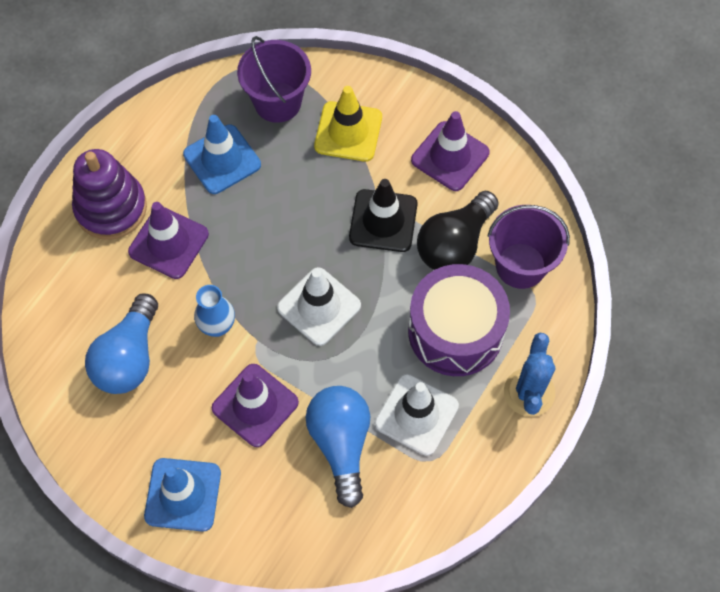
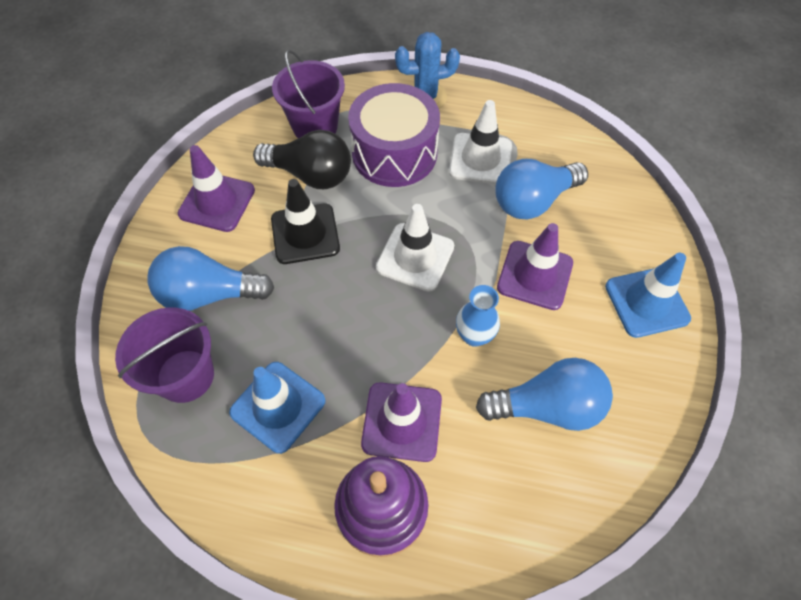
camera: 110 degrees left, 5 degrees down
(348, 132) = (209, 294): yellow traffic cone -> blue light bulb

